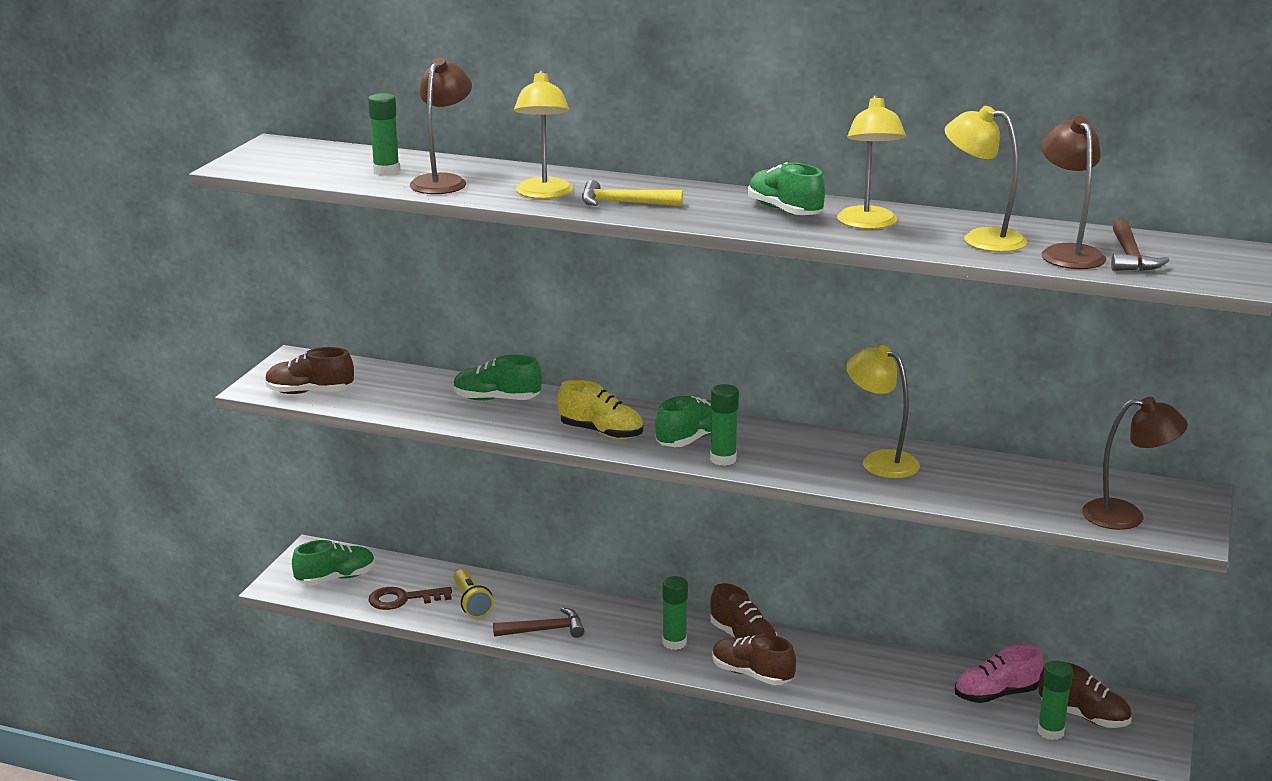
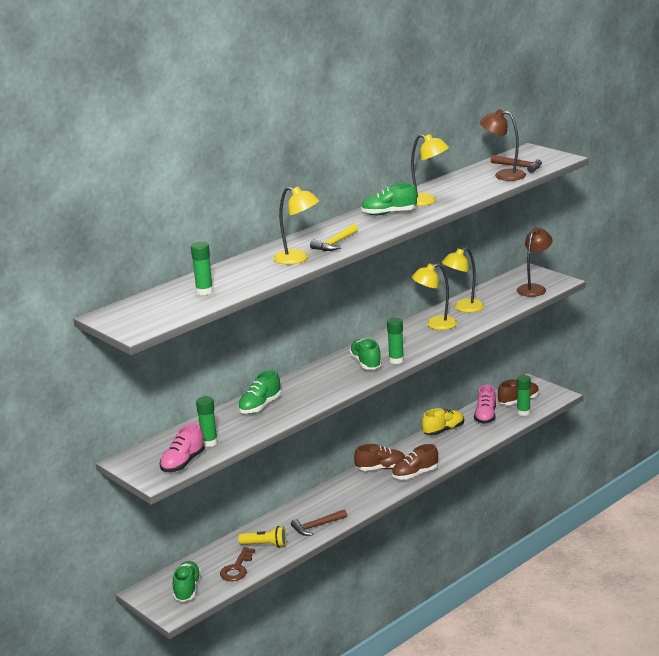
camera: 60 degrees left, 0 degrees up
(309, 392) = (183, 463): brown shoe -> pink shoe
(443, 181) = (243, 279): brown lamp -> none
(545, 630) = (317, 526): brown hammer -> brown hammer turned 135 degrees counterclockwise
(601, 432) = (333, 385): yellow shoe -> yellow shoe (443, 430)
(674, 643) = (366, 489): green glue stick -> green glue stick (209, 442)
(981, 239) = (470, 185): yellow lamp -> yellow lamp (463, 308)

